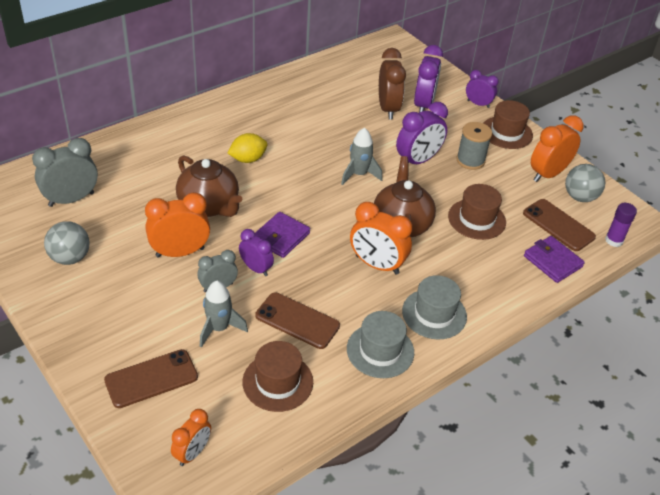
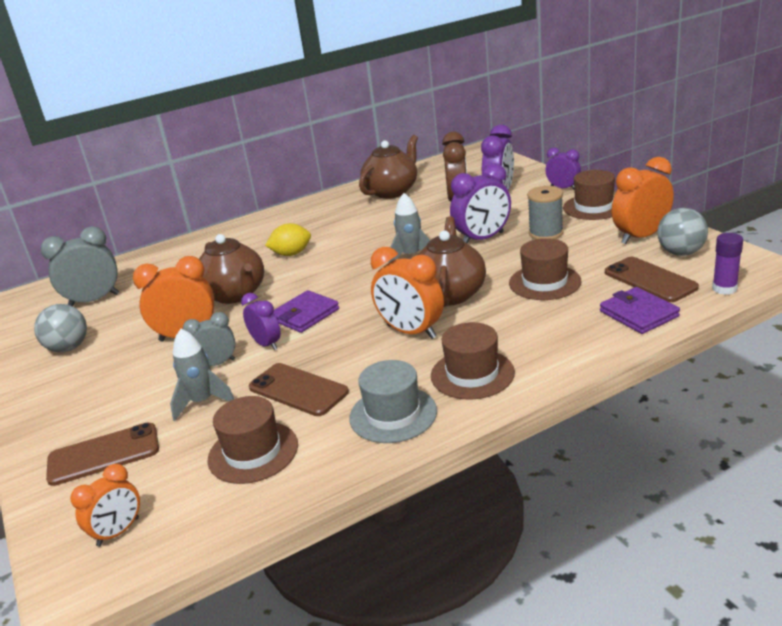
camera: 15 degrees right, 15 degrees down
(323, 86) = (392, 191): none -> brown teapot
(434, 314) = (472, 374): grey hat -> brown hat

